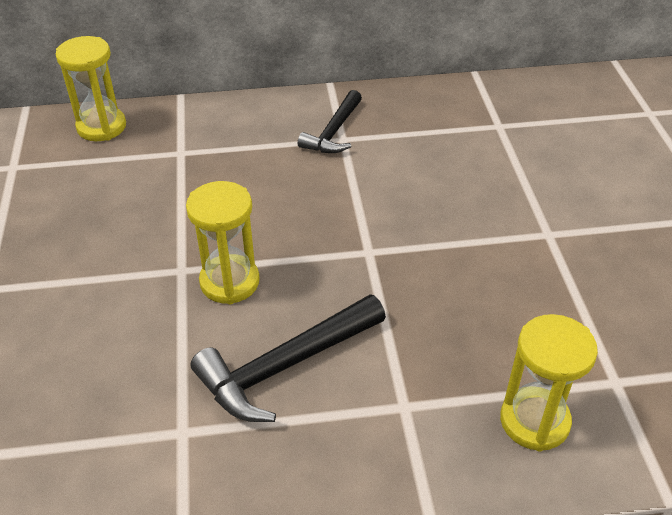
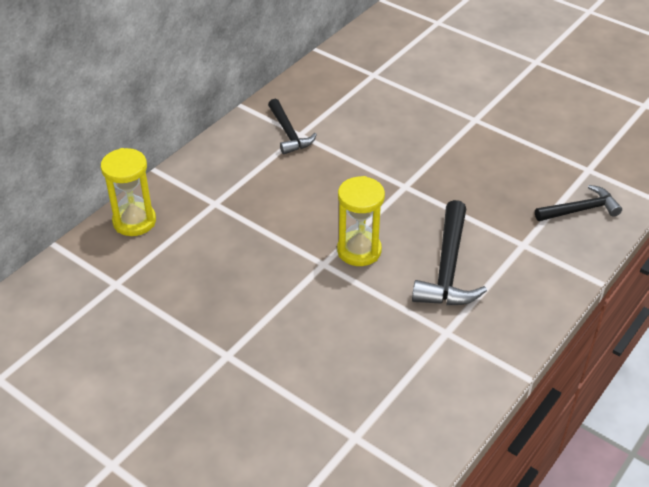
camera: 45 degrees left, 0 degrees up
(534, 421) = (580, 210): yellow hourglass -> black hammer

